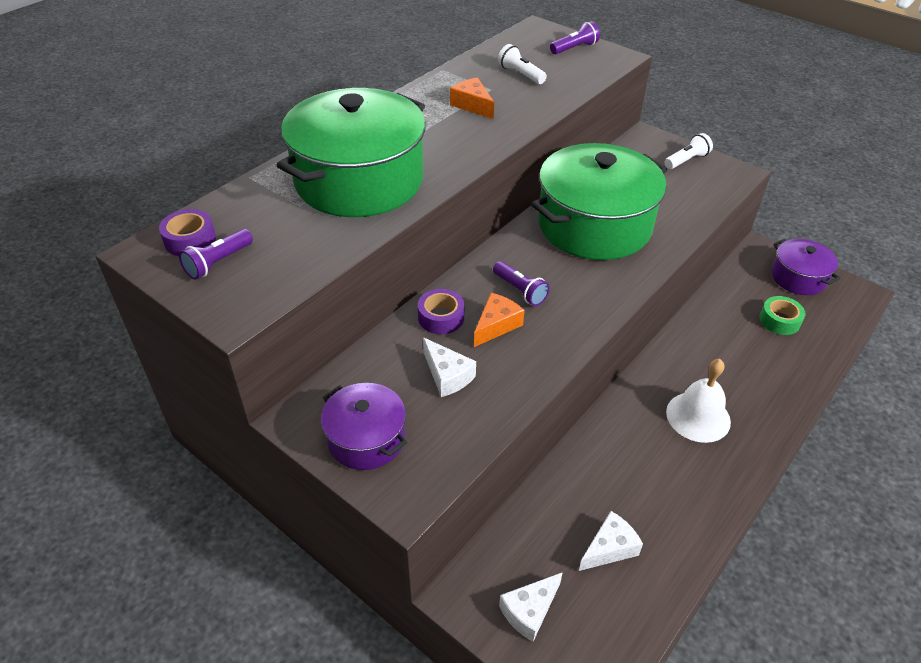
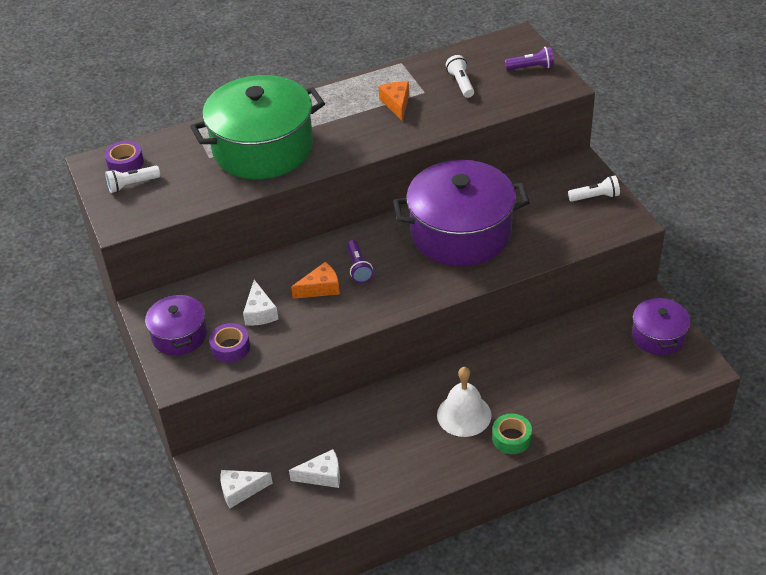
camera: 30 degrees right, 0 degrees up
(218, 262) = (132, 185): purple flashlight -> white flashlight
(441, 317) = (286, 270): purple tape -> purple tape (230, 348)
(594, 225) = (461, 233): green pot -> purple pot
(779, 320) = (604, 366): green tape -> green tape (511, 438)

